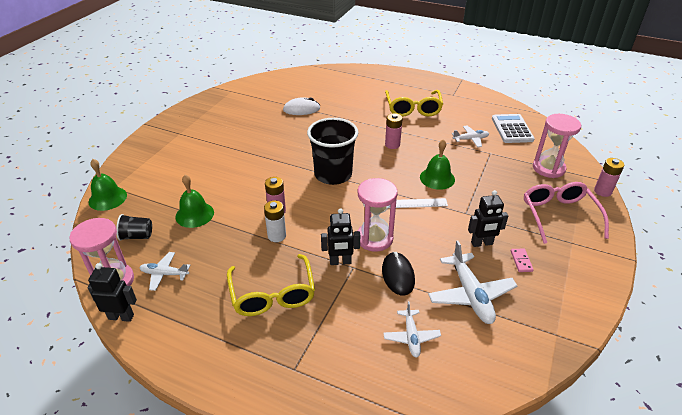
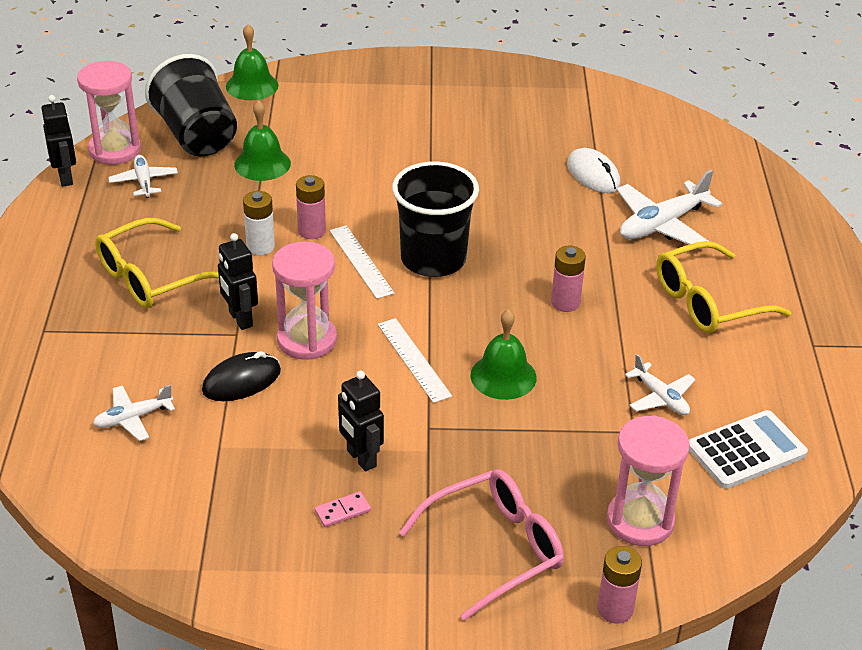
camera: 65 degrees right, 0 degrees up
(137, 236) = (197, 136): black cup -> black cup, size x2.11
(318, 200) = (361, 261): none -> white ruler
(470, 294) = (239, 463): white plane -> white plane (662, 224)

